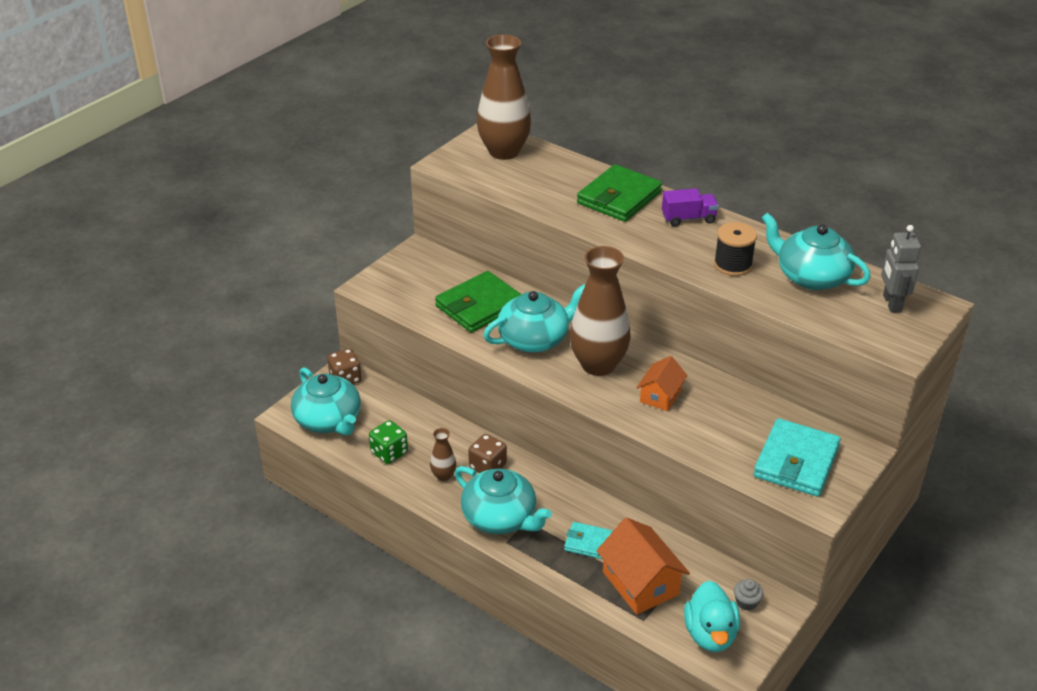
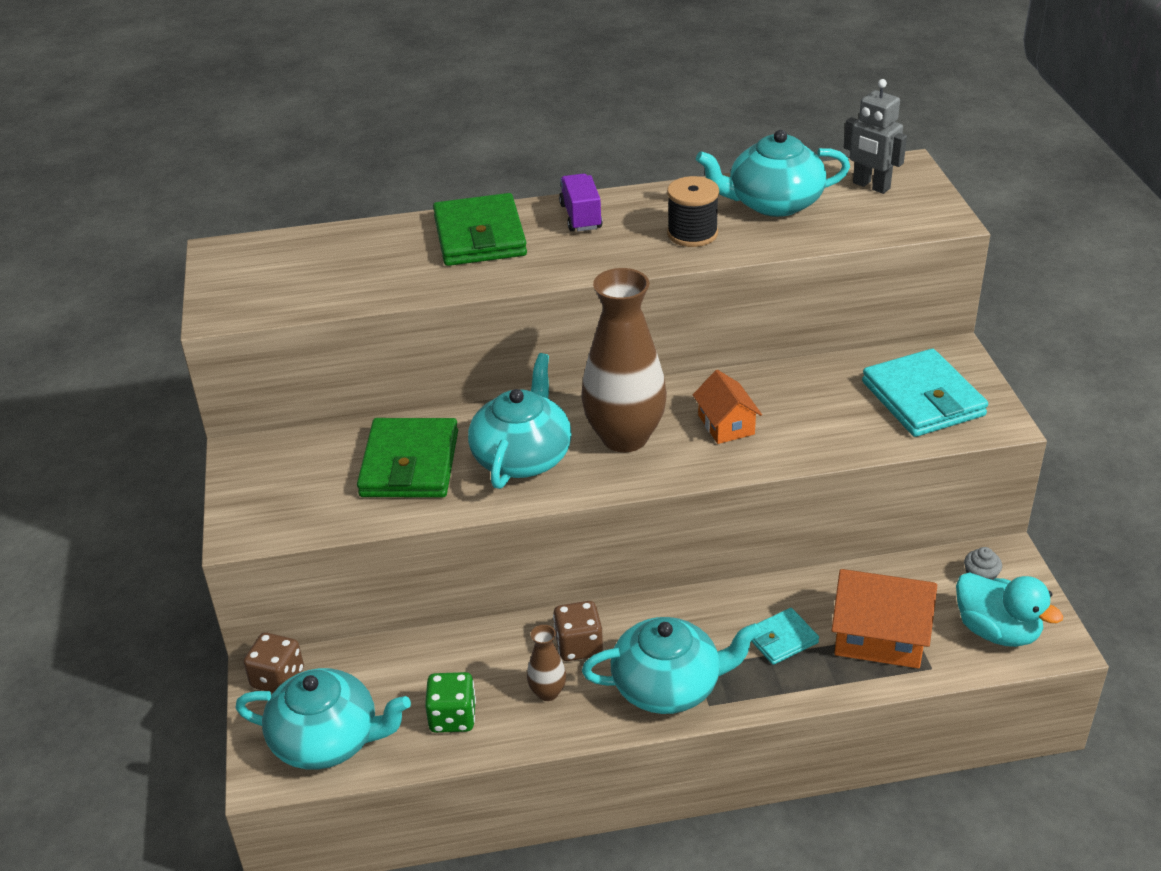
camera: 45 degrees left, 0 degrees up
(504, 151) = (273, 261): brown vase -> none
(688, 218) = (581, 217): purple truck -> purple truck turned 45 degrees counterclockwise

